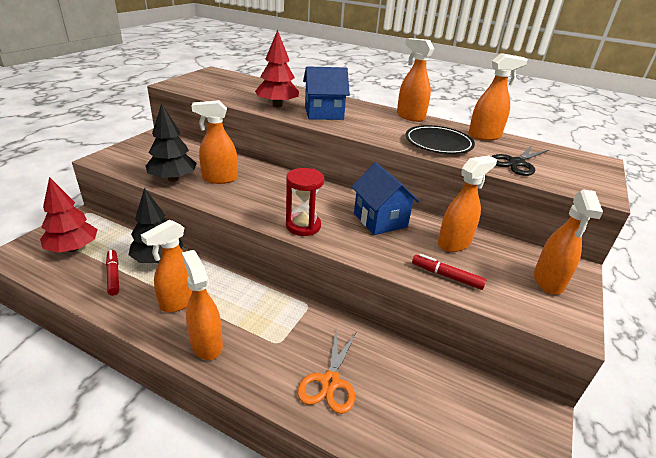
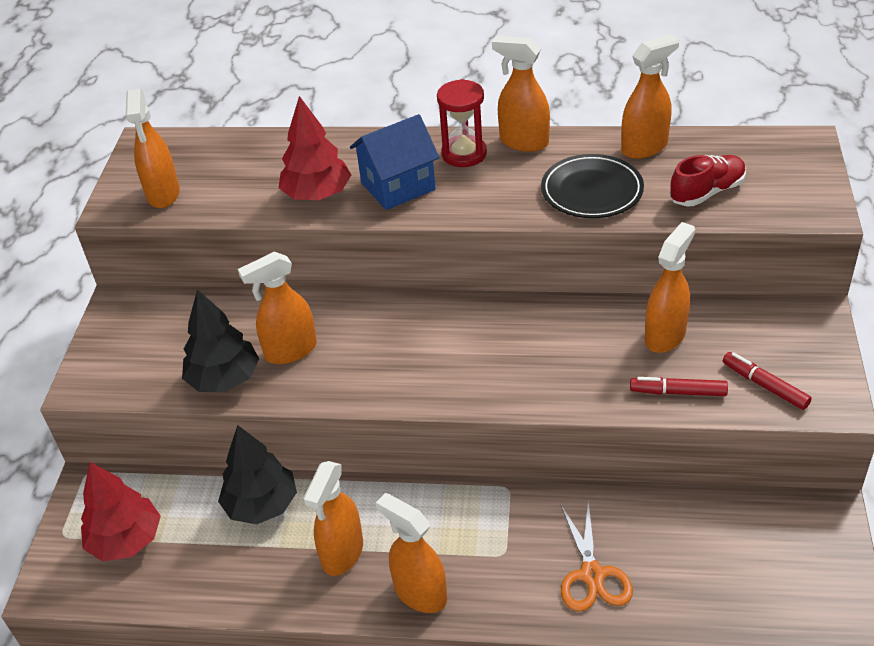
camera: 15 degrees left, 10 degrees up
(113, 276) = (223, 556): red marker -> red marker (765, 386)
(303, 226) = (464, 387): red hourglass -> red hourglass (464, 154)
(380, 220) = (555, 335): blue house -> none
(516, 163) = (707, 192): black scissors -> red shoe
(548, 281) = (794, 350): orange spray bottle -> orange spray bottle (163, 194)

